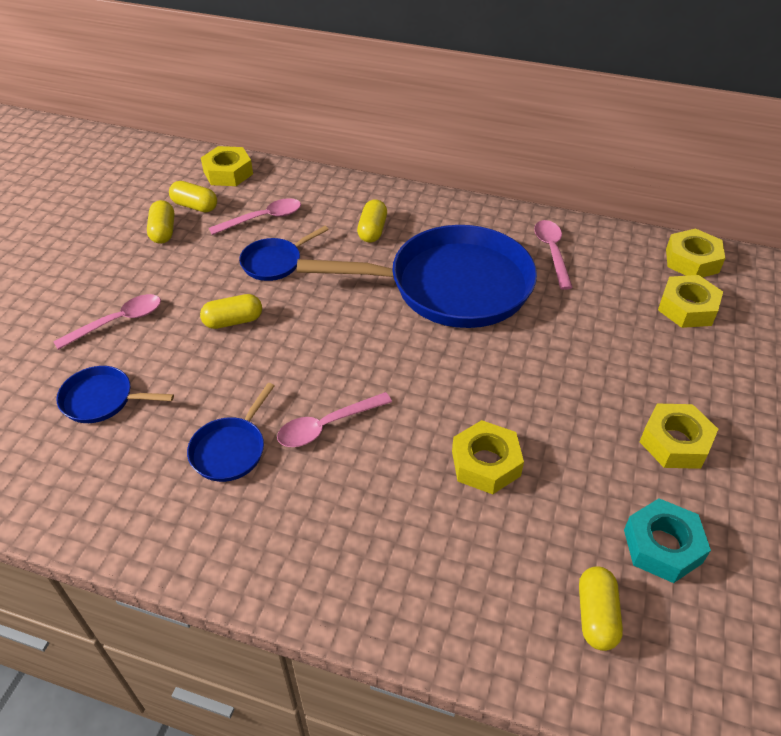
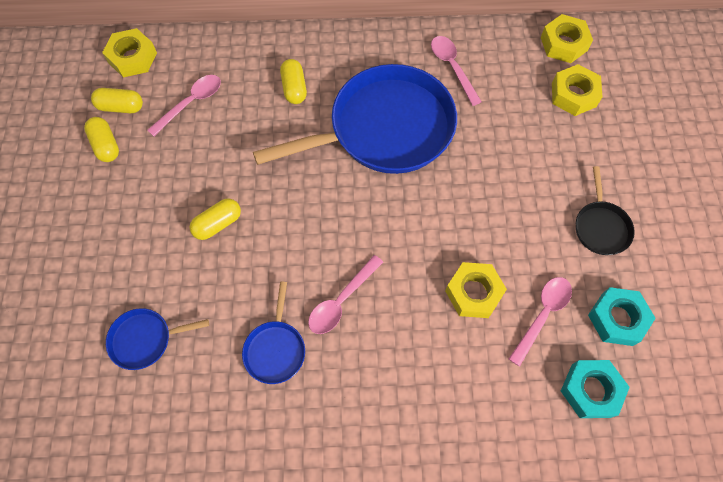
camera: 20 degrees left, 20 degrees up
(118, 321) = (117, 257): pink spoon -> pink spoon (542, 314)
(274, 262) = (224, 149): blue pan -> none
(596, 615) = (591, 390): yellow capsule -> turquoise nut
(675, 442) = (600, 227): yellow nut -> black pan

